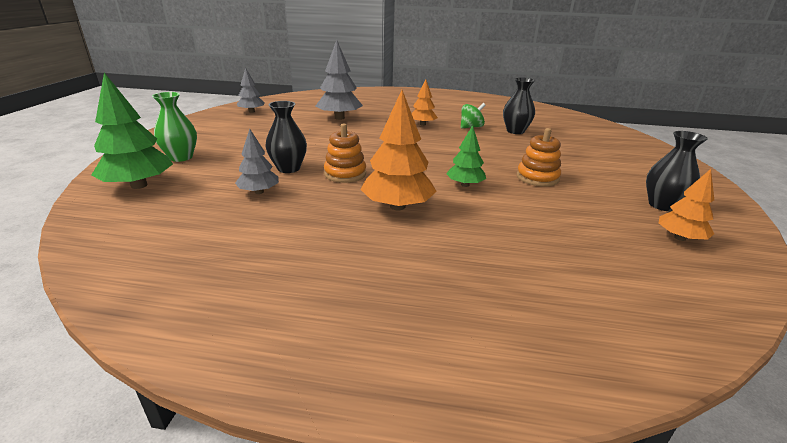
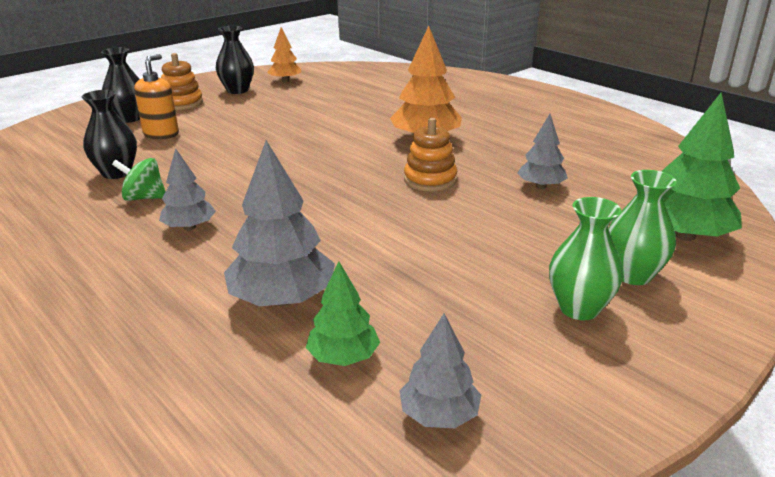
camera: 140 degrees left, 0 degrees up
(210, 140) = (579, 308): none -> green vase
(288, 168) = (487, 206): black vase -> black vase (129, 118)
(422, 124) = (189, 227): orange tree -> grey tree
(465, 185) = (336, 138): green tree -> green tree (343, 357)
(537, 177) = (262, 125): orange stacking toy -> orange stacking toy (182, 103)
(567, 152) = (161, 134): none -> orange soap dispenser

